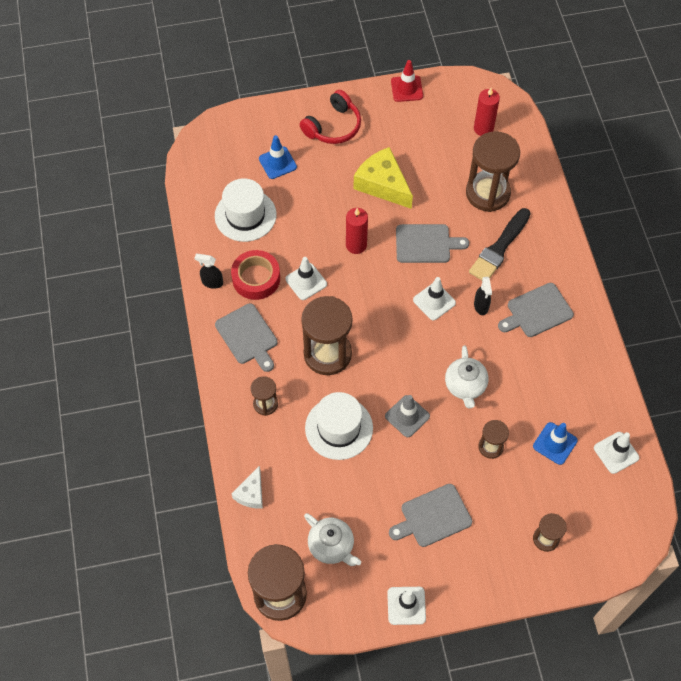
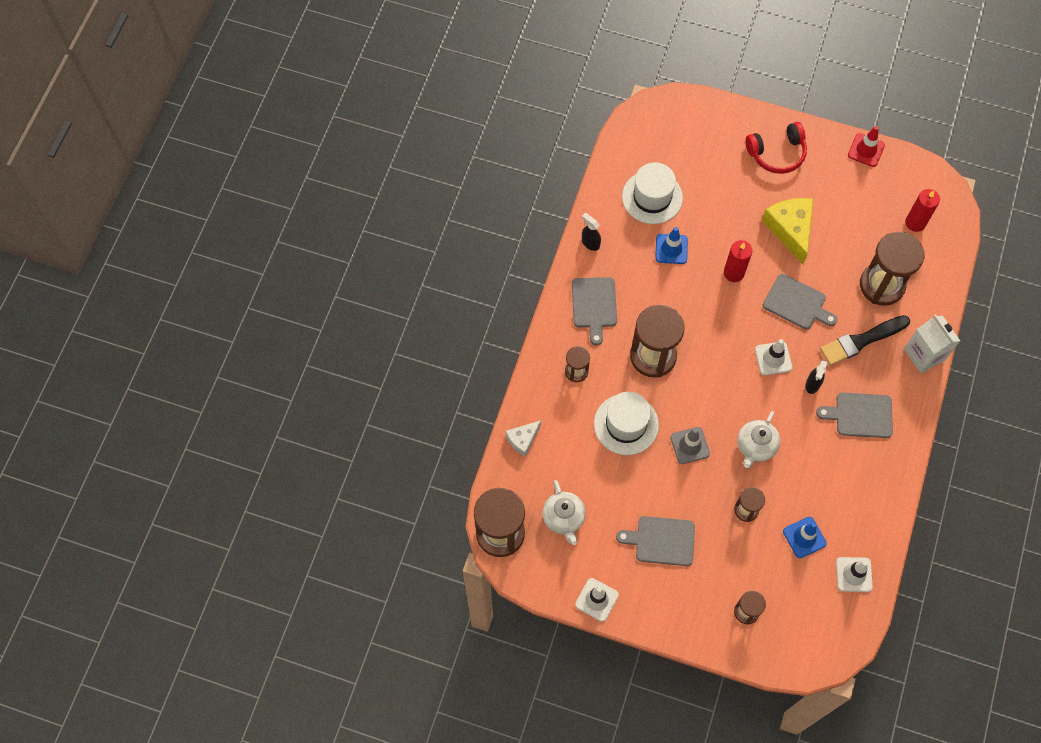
camera: 30 degrees right, 5 degrees up
(256, 278) = (629, 258): red tape -> none
(277, 163) = (707, 163): blue traffic cone -> blue traffic cone (671, 249)
(306, 281) = (671, 283): white traffic cone -> none
(557, 233) = (924, 354): none -> white carton

